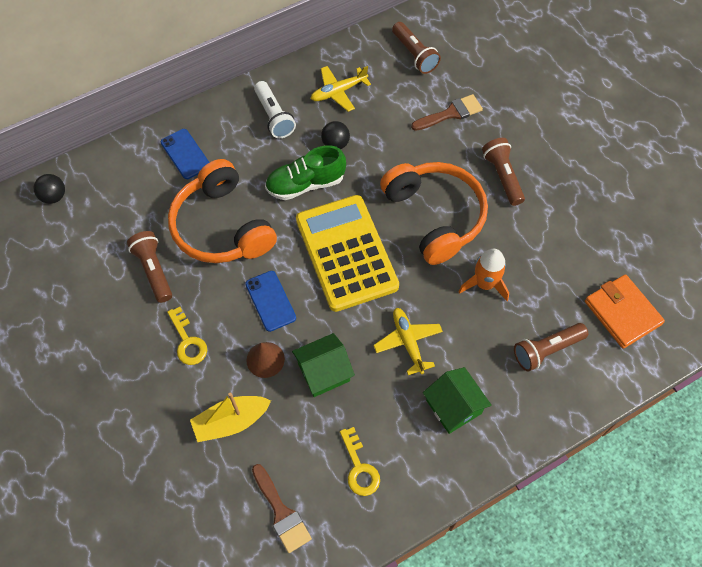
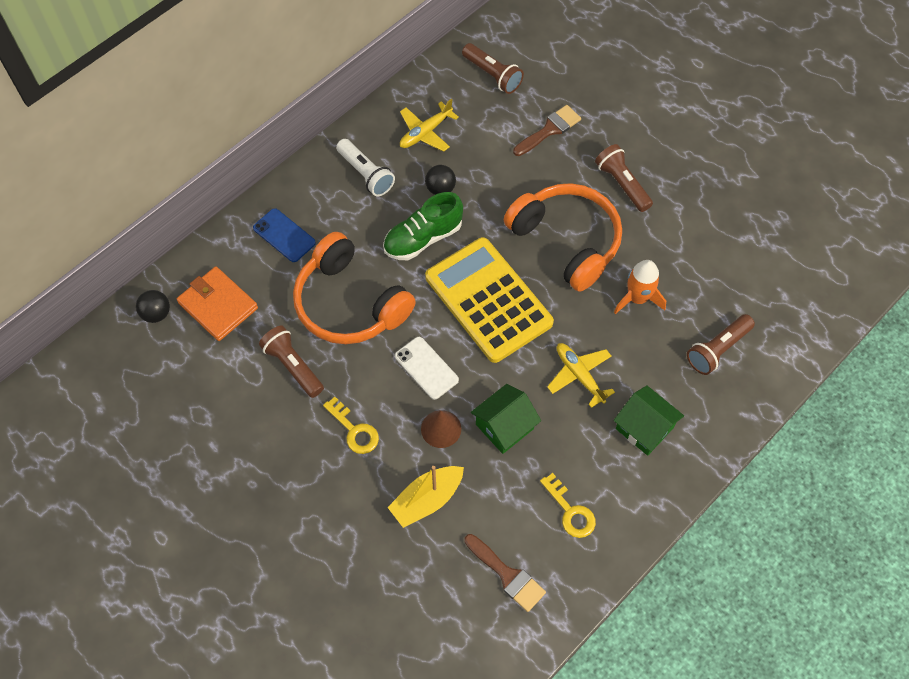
camera: 15 degrees left, 0 degrees up
(270, 301) = (426, 368): blue phone -> white phone
(622, 313) = (779, 294): orange wallet -> orange wallet (218, 305)

